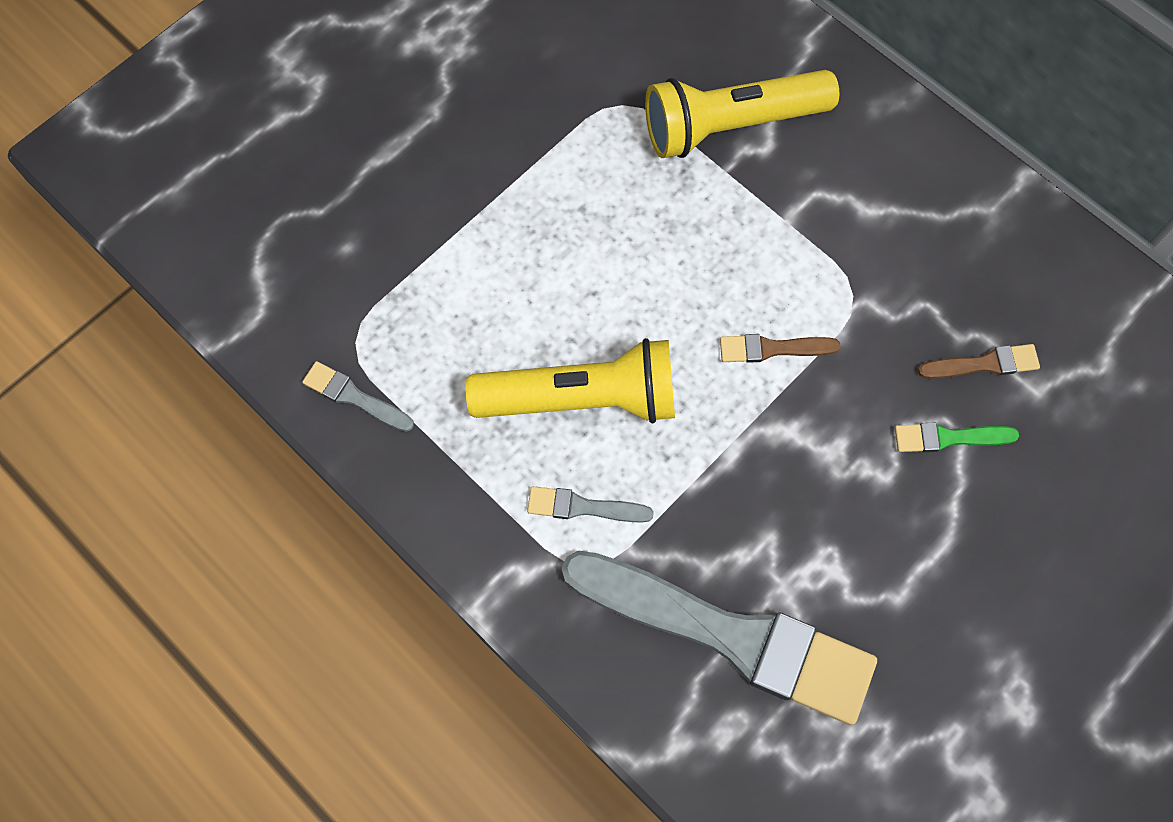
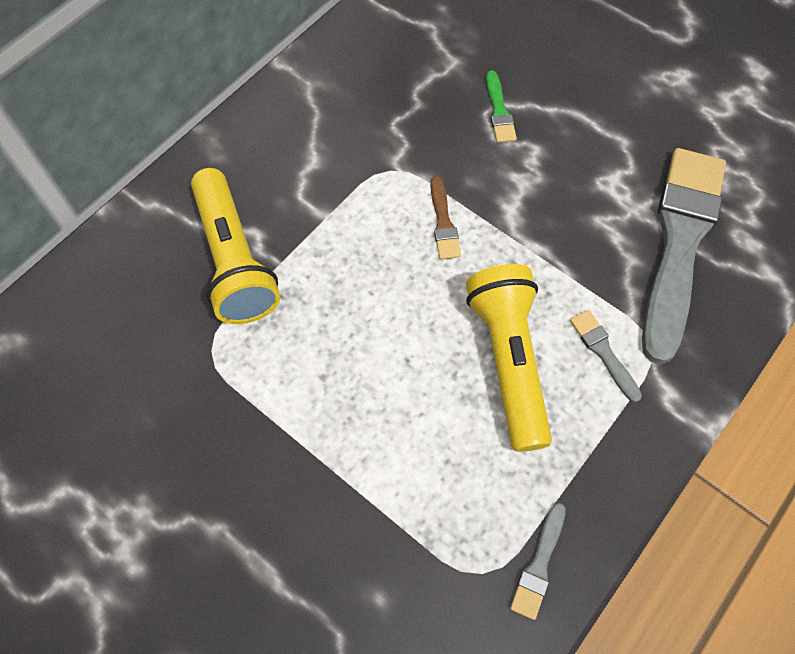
camera: 95 degrees left, 5 degrees down
(583, 507) = (603, 352): grey brush -> grey brush turned 150 degrees clockwise
(984, 364) = (438, 90): brown brush -> none

